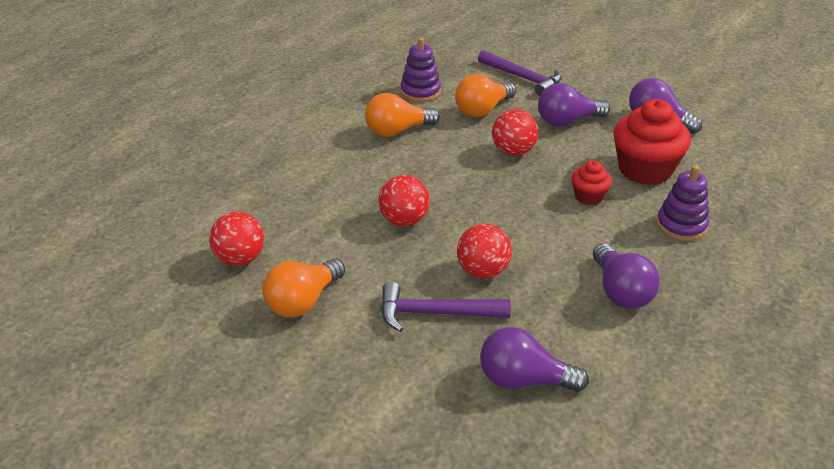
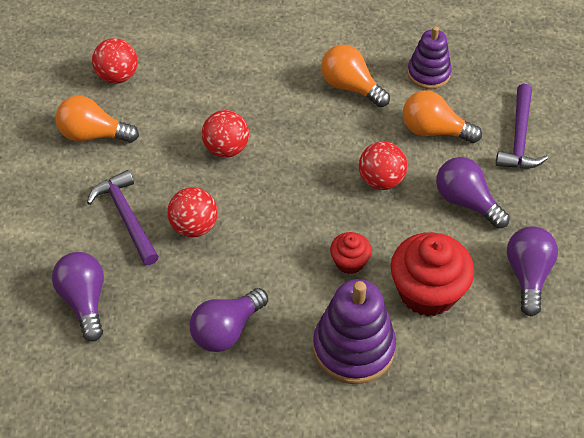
camera: 60 degrees right, 15 degrees up
(681, 225) = (353, 348): purple stacking toy -> purple stacking toy, size x1.57

